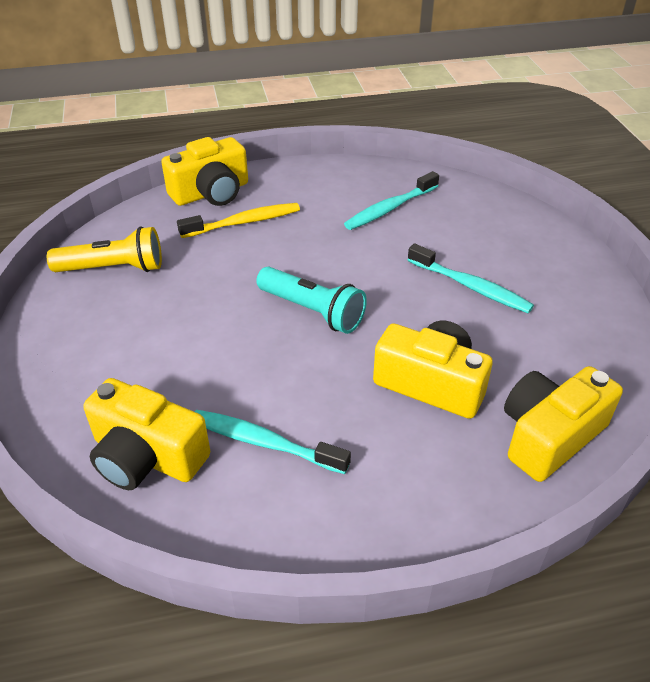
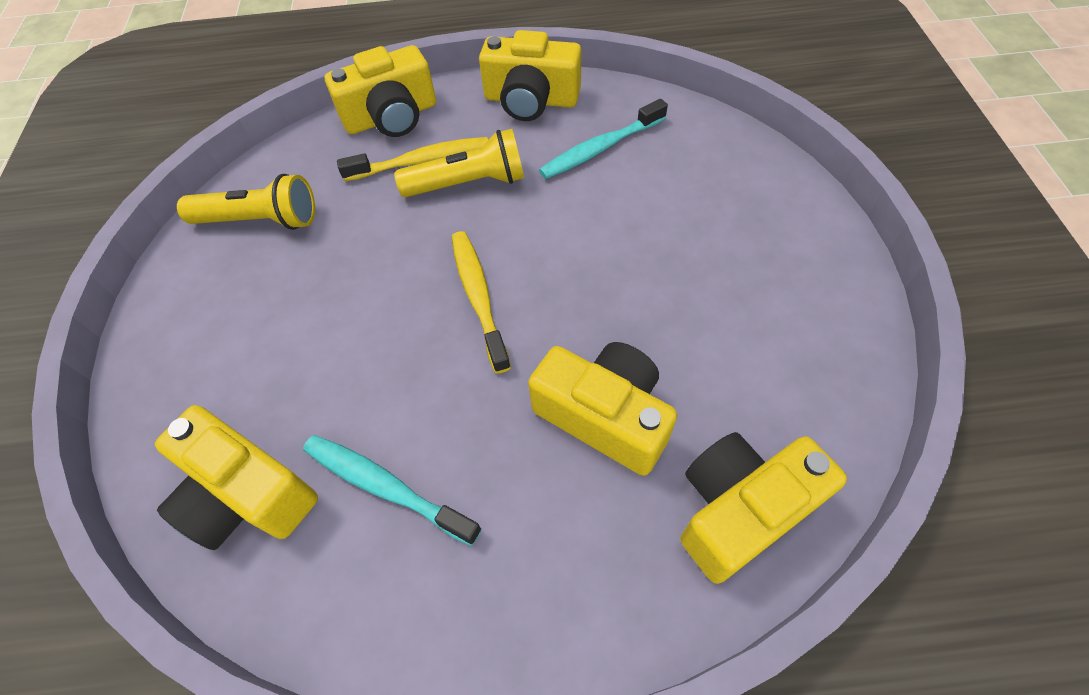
camera: 10 degrees right, 15 degrees up
(287, 236) = (469, 184): none -> yellow flashlight
(312, 311) = (478, 297): turquoise flashlight -> yellow toothbrush
(326, 178) = (531, 100): none -> yellow camera
(471, 287) = (681, 272): turquoise toothbrush -> none

